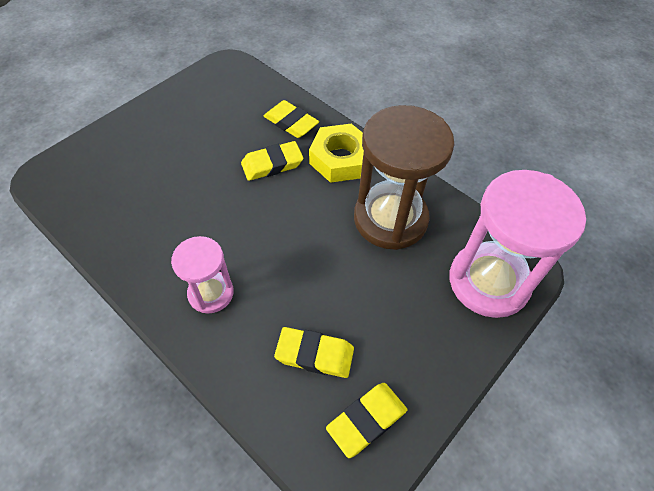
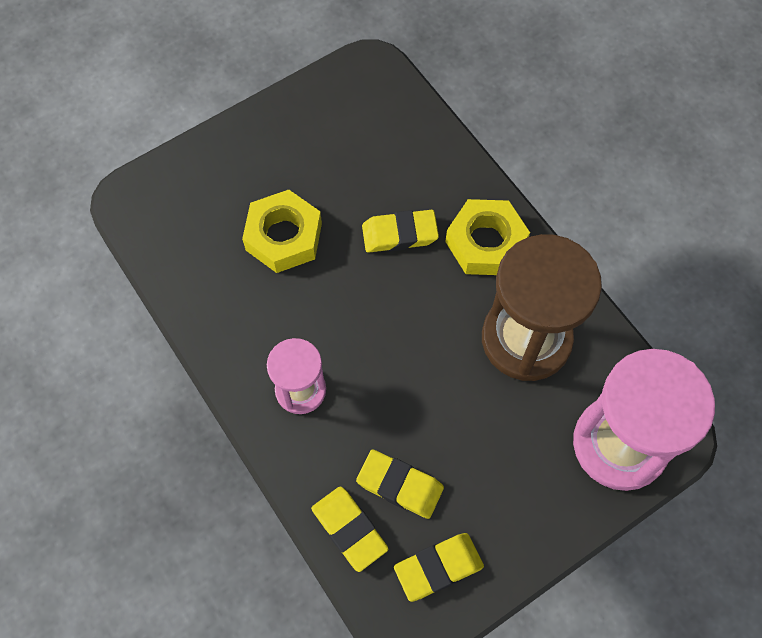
camera: 15 degrees right, 10 degrees up
(178, 181) = (284, 236): none -> yellow nut
(291, 123) = (435, 176): yellow eraser -> yellow eraser (349, 529)

